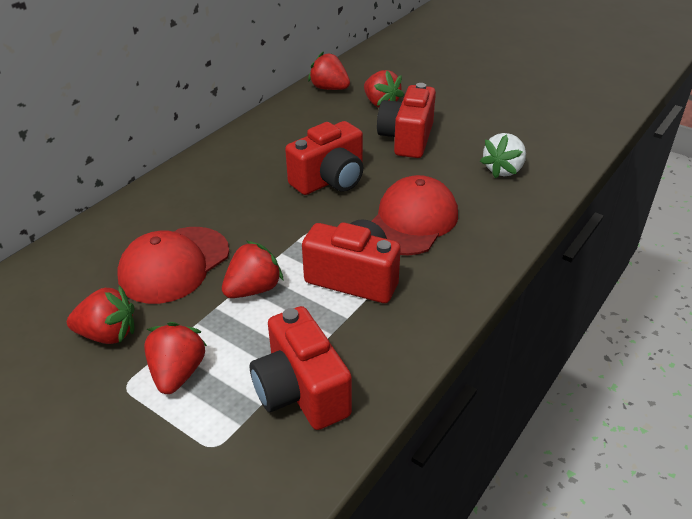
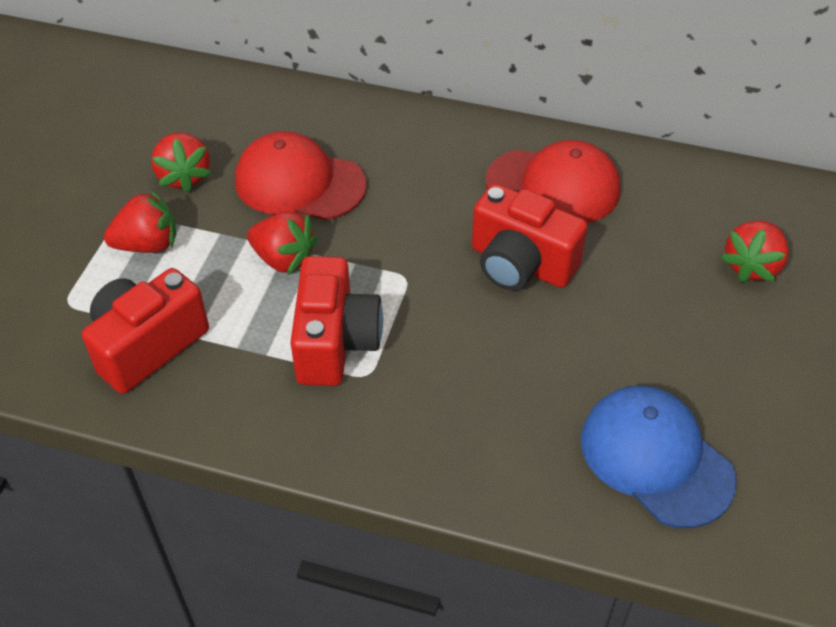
camera: 70 degrees right, 10 degrees up
(329, 88) = (755, 196): red strawberry -> none
(407, 139) = (671, 320): red camera -> none
(412, 221) = (472, 372): red cap -> red cap (553, 186)
(503, 170) = (656, 458): white strawberry -> blue cap

